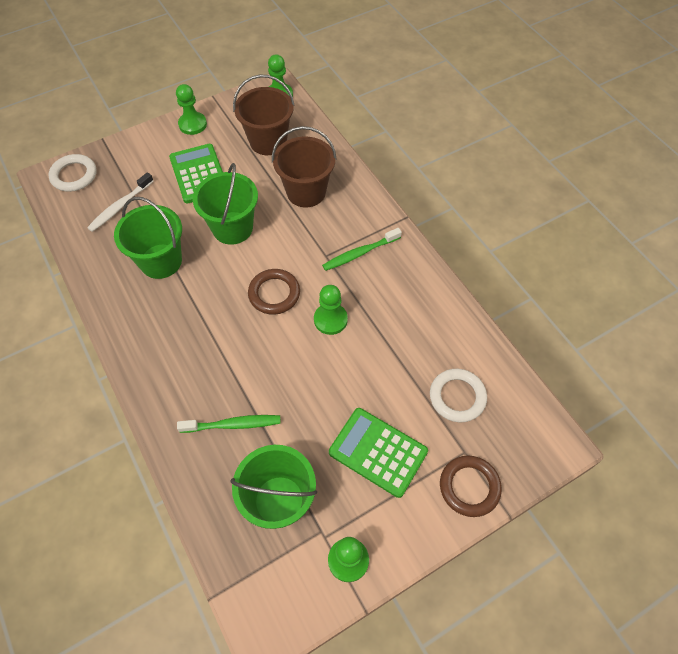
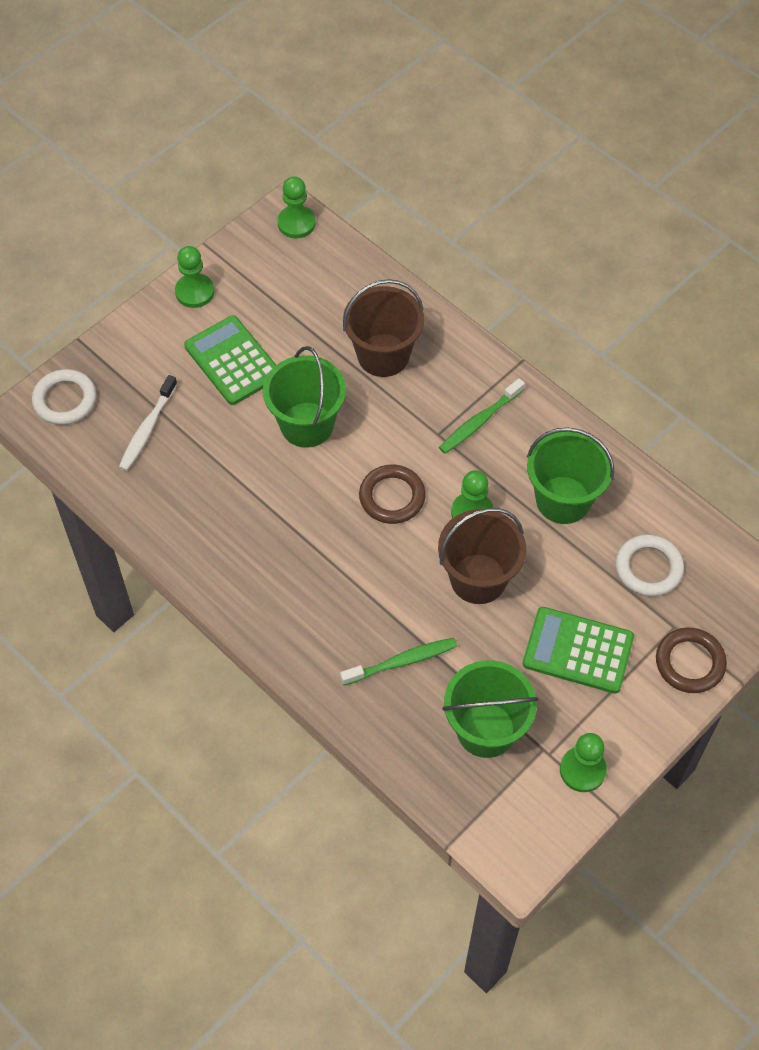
camera: 15 degrees left, 0 degrees up
(161, 261) = (232, 489): green bucket -> green bucket (563, 500)
(268, 141) = (307, 295): brown bucket -> brown bucket (478, 579)

